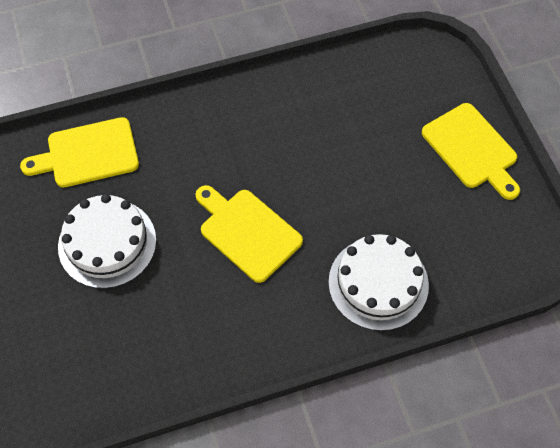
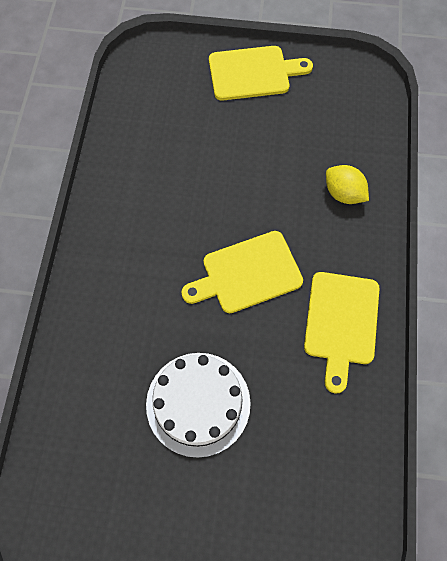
camera: 65 degrees left, 5 degrees up
(88, 154) = (85, 385): yellow cutting board -> yellow cutting board (341, 323)
(378, 283) = (343, 194): white cake -> yellow lemon

